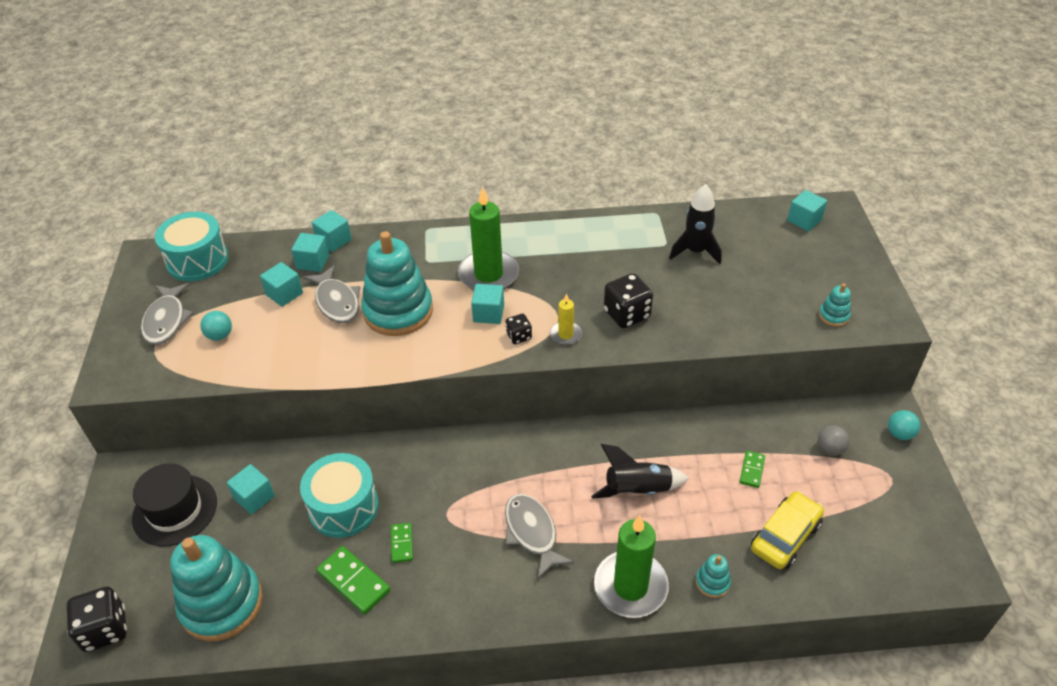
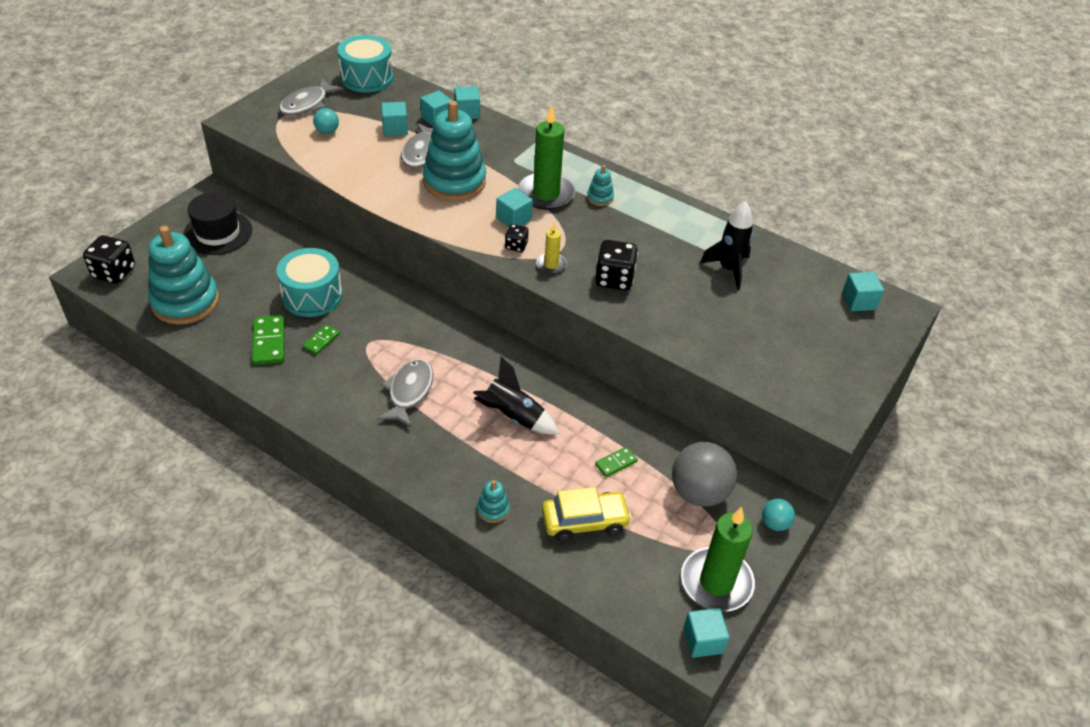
camera: 35 degrees right, 0 degrees up
(254, 497) = (268, 255): turquoise cube -> turquoise cube (703, 640)
(630, 586) = (433, 470): green candle -> green candle (716, 582)
(830, 449) = (699, 493): grey ball -> grey ball, size x2.02
(833, 316) = (785, 382): turquoise stacking toy -> turquoise stacking toy (600, 197)

